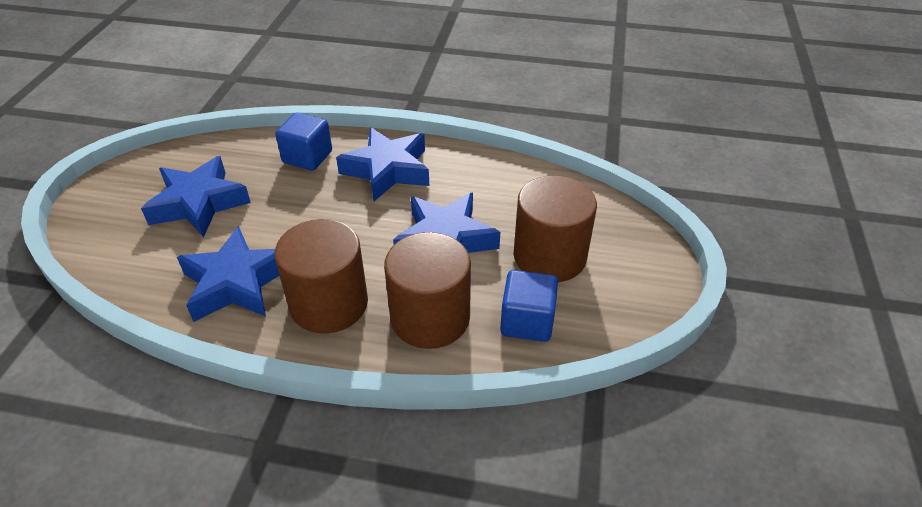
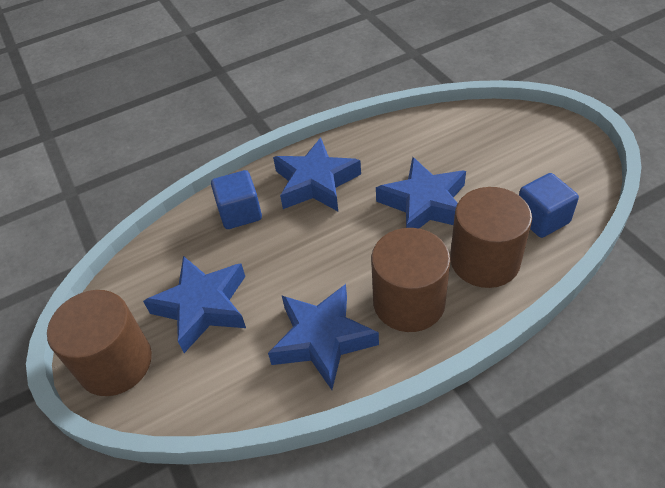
camera: 35 degrees left, 5 degrees up
(549, 256) = (500, 169): brown cylinder -> brown cylinder (115, 363)

